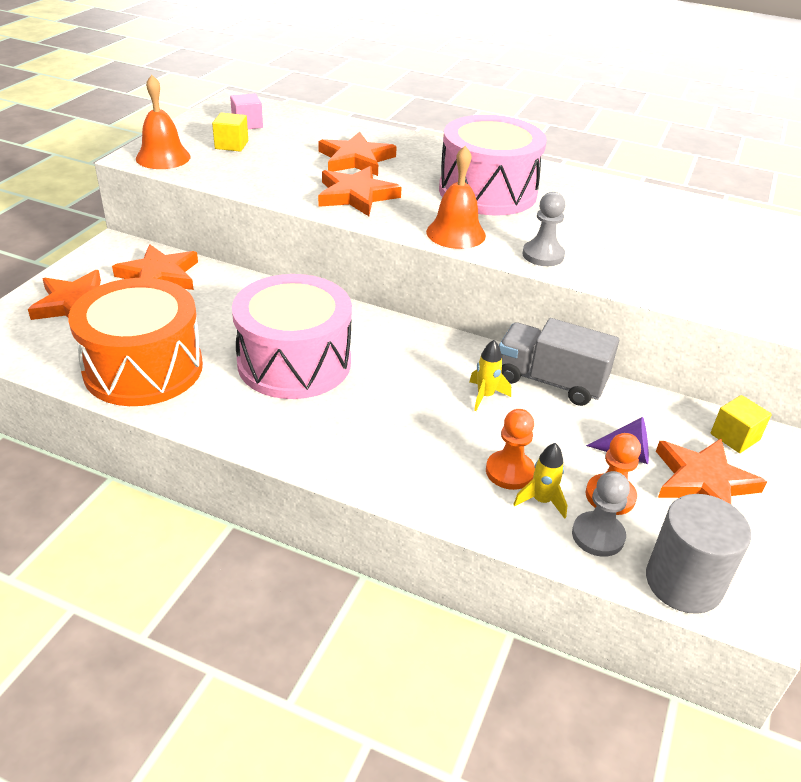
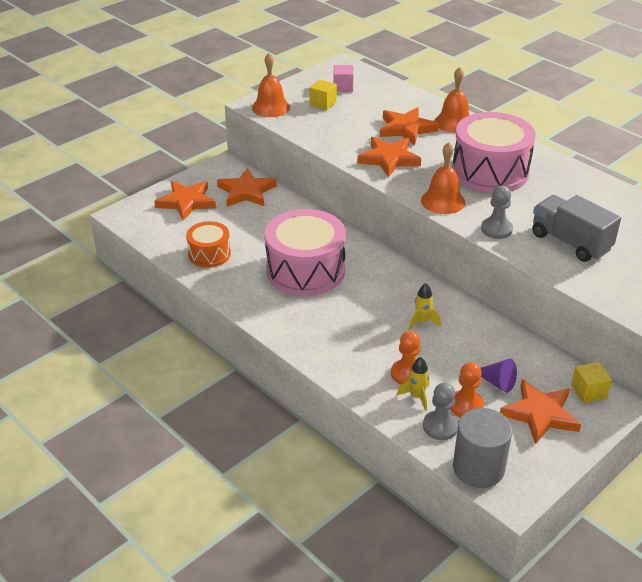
camera: 25 degrees right, 0 degrees up
(143, 368) = (209, 254): orange drum -> orange drum, size x0.55
(408, 145) = (454, 122): none -> orange bell
(550, 381) = (476, 322): grey truck -> grey truck (570, 242)

